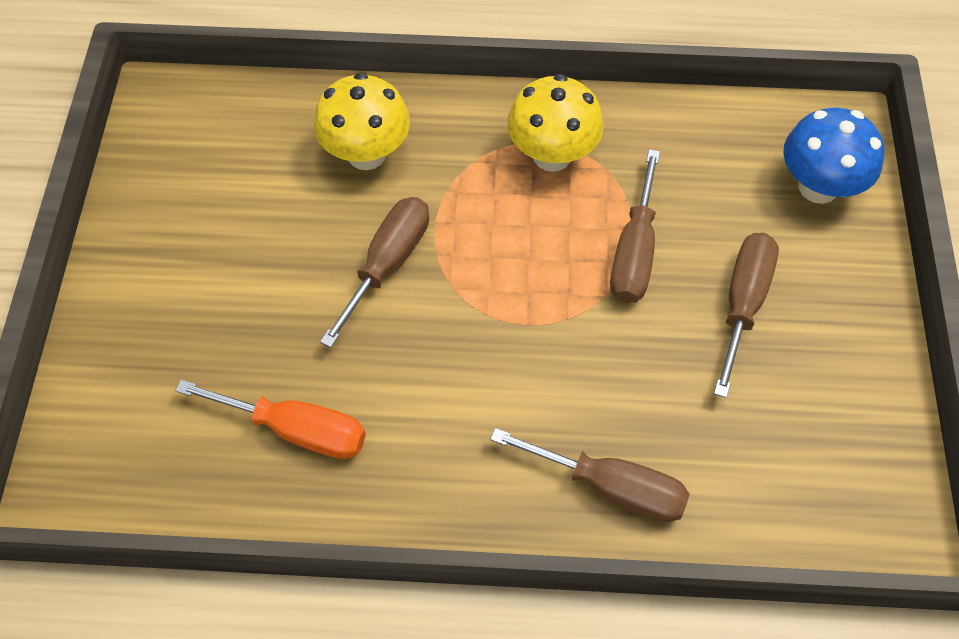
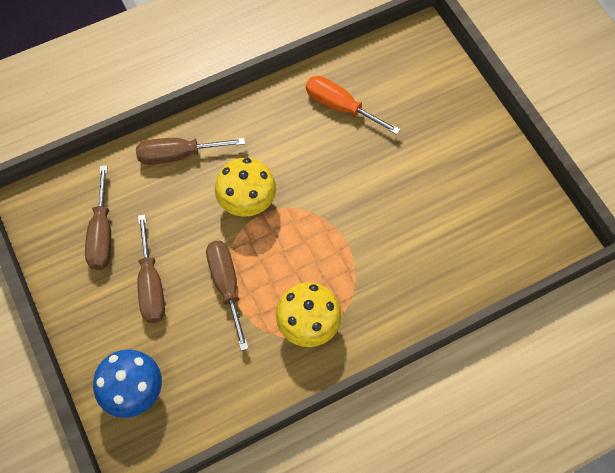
camera: 150 degrees right, 5 degrees up
(296, 430) = (340, 107): orange screwdriver -> orange screwdriver turned 45 degrees clockwise
(366, 154) = (416, 266): yellow mushroom -> yellow mushroom (247, 202)
(388, 264) = (356, 207): brown screwdriver -> brown screwdriver (102, 234)

